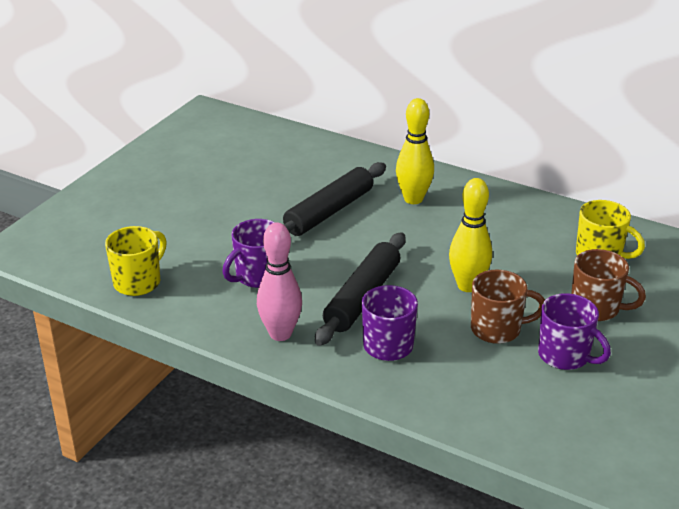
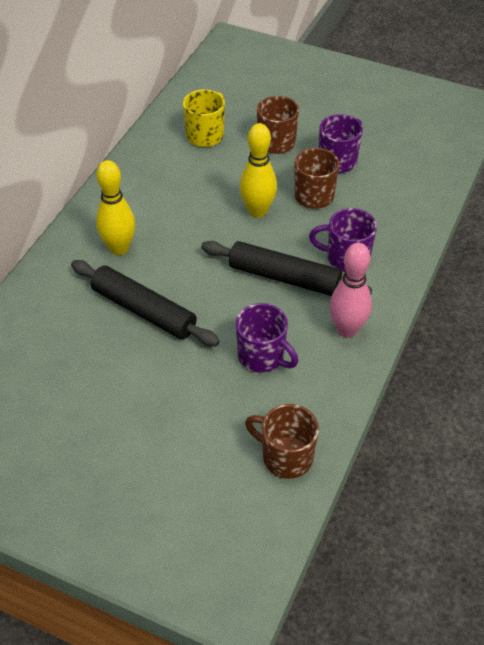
camera: 95 degrees left, 15 degrees up
(138, 282) = (286, 457): yellow mug -> brown mug

